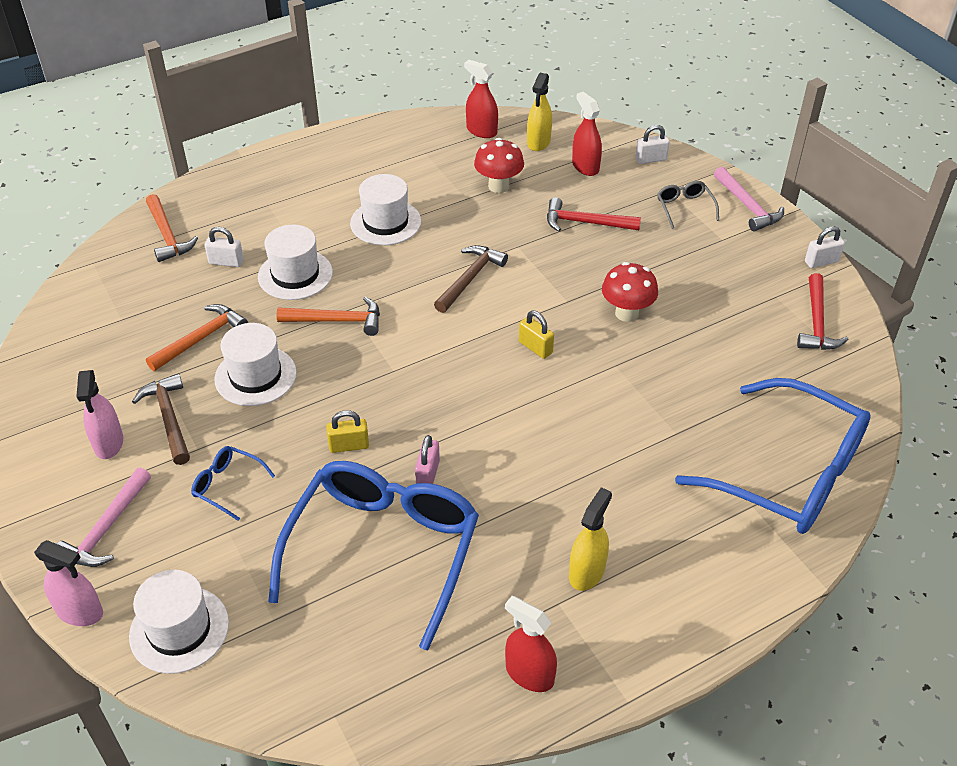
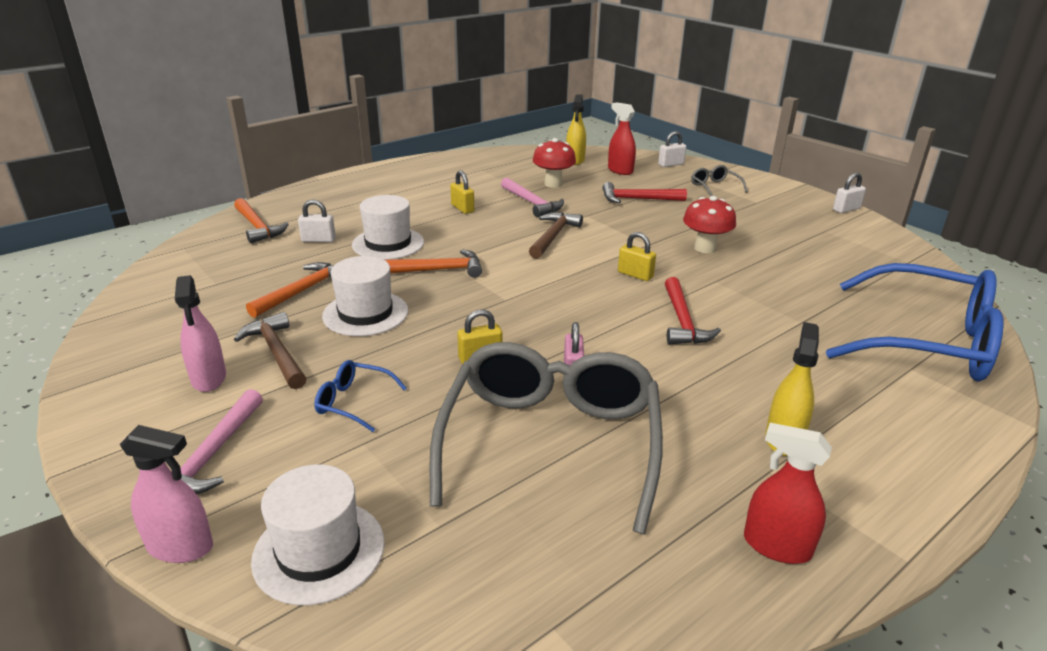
camera: 10 degrees left, 15 degrees down
(384, 549) = (551, 442): blue glasses -> grey glasses
(385, 222) = (462, 208): white hat -> yellow padlock
(481, 131) = (525, 157): red spray bottle -> none
(747, 206) = (764, 184): pink hammer -> pink hammer (532, 203)
(816, 322) = (870, 243): red hammer -> red hammer (682, 321)

